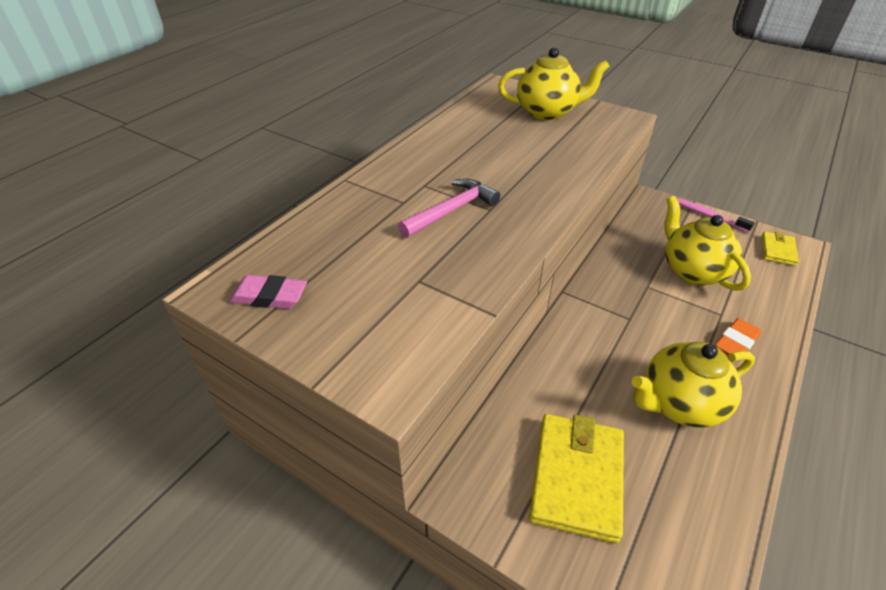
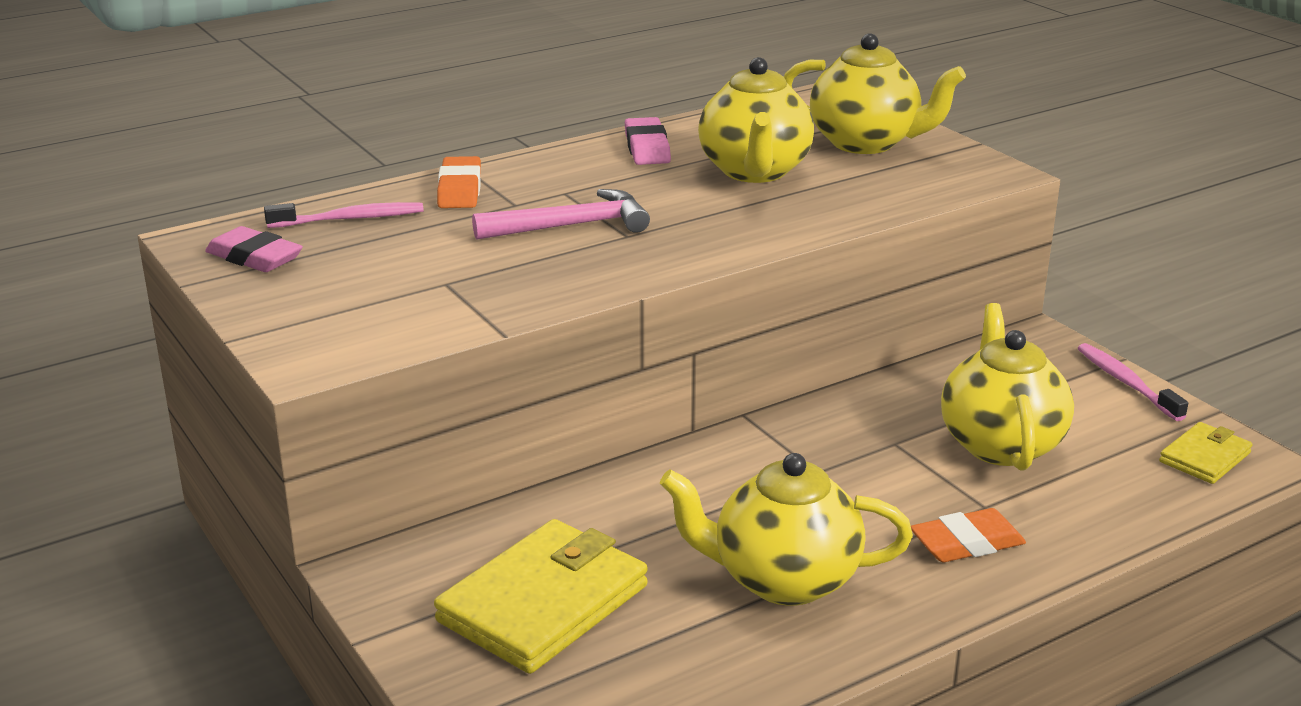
camera: 25 degrees right, 15 degrees down
(309, 242) = (350, 219): none -> pink toothbrush
(359, 199) = (459, 189): none -> orange eraser
(439, 141) = (647, 148): none -> pink eraser
(512, 144) = (754, 171): none -> yellow teapot

